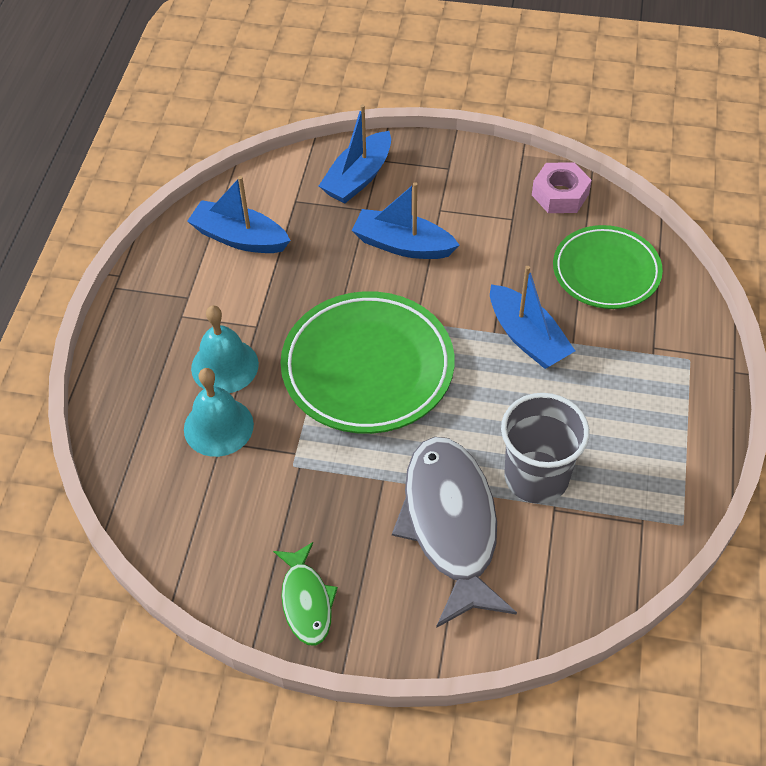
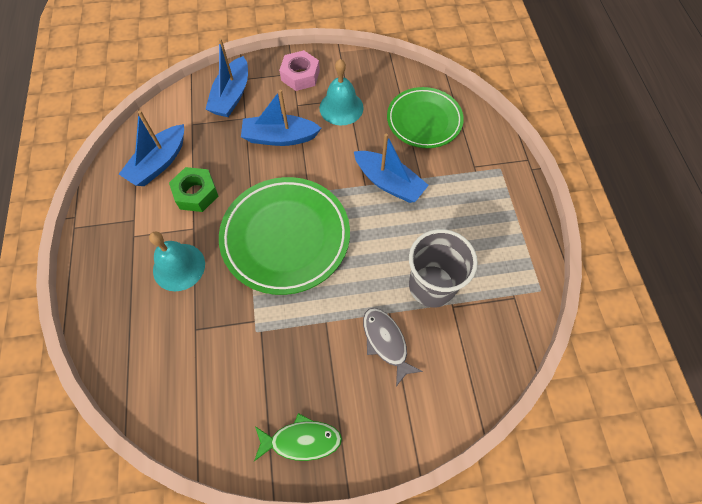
camera: 20 degrees left, 10 degrees up
(218, 426) = (189, 317): turquoise bell -> turquoise bell (341, 107)
(239, 238) = (159, 163): blue boat -> blue boat turned 60 degrees counterclockwise
(273, 286) = (196, 193): none -> green nut
(306, 601) = (301, 440): green fish -> green fish turned 60 degrees counterclockwise
(451, 524) = (386, 342): grey fish -> grey fish, size x0.52
(560, 194) = (374, 74): pink nut -> pink nut (300, 75)

